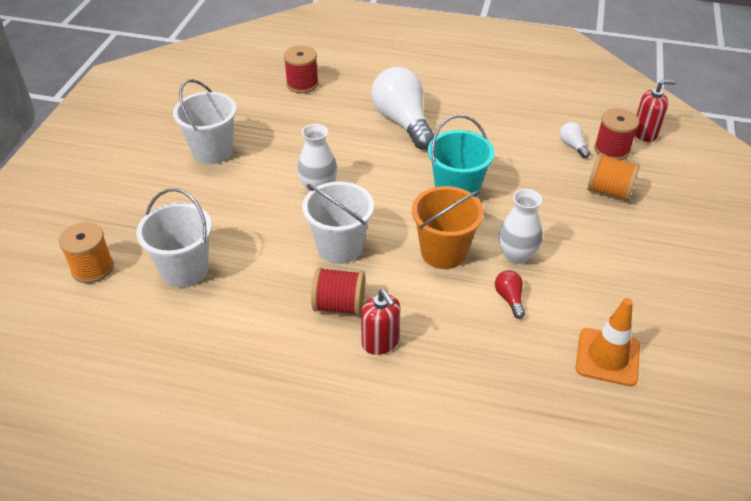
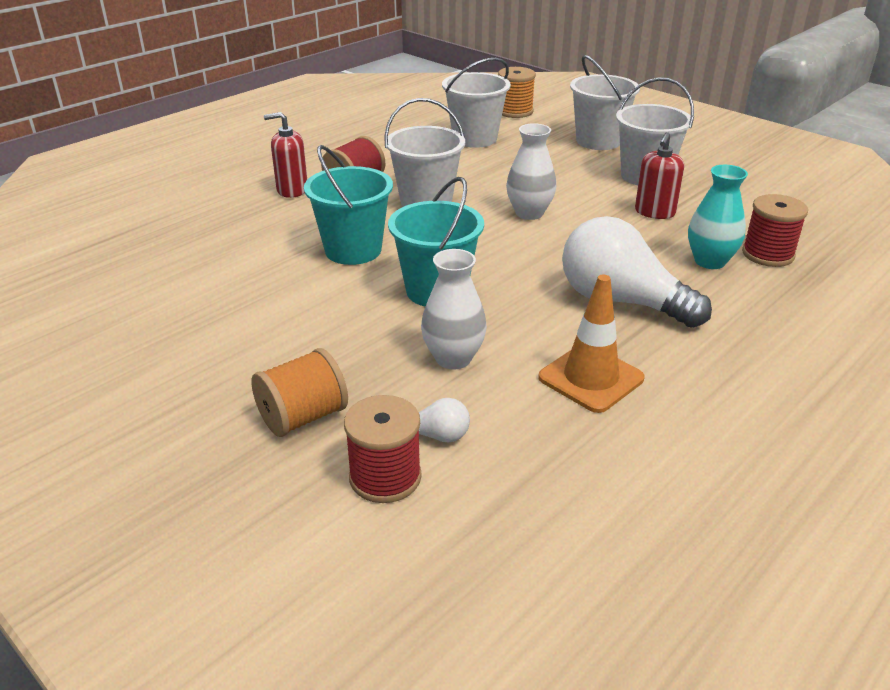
camera: 120 degrees right, 10 degrees down
(149, 192) = (598, 141): none -> white bucket
(328, 102) = (710, 261): none -> turquoise vase
(402, 122) = (621, 301): white light bulb -> white light bulb turned 150 degrees counterclockwise
(443, 252) = (353, 250): orange bucket -> turquoise bucket
(509, 298) = (247, 263): red light bulb -> none
(516, 255) = (293, 290): white vase -> white vase (453, 358)
(607, 357) = (109, 286): orange traffic cone -> orange traffic cone (591, 378)
(644, 133) = (387, 554): red soap dispenser -> red soap dispenser (654, 212)

